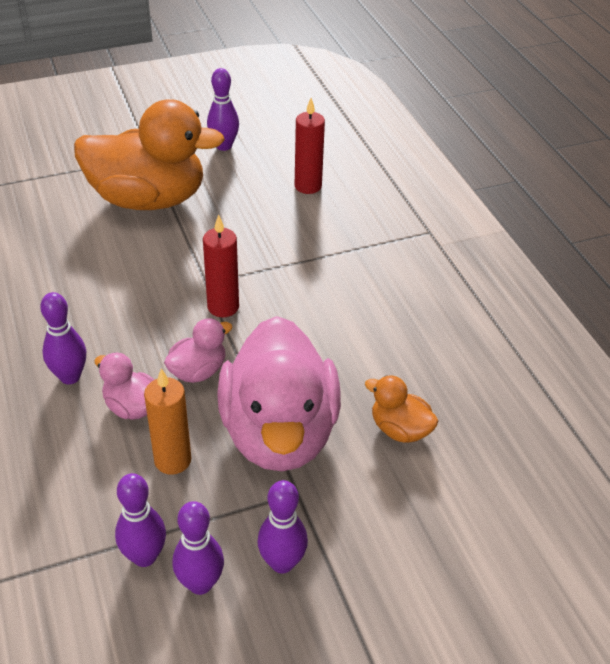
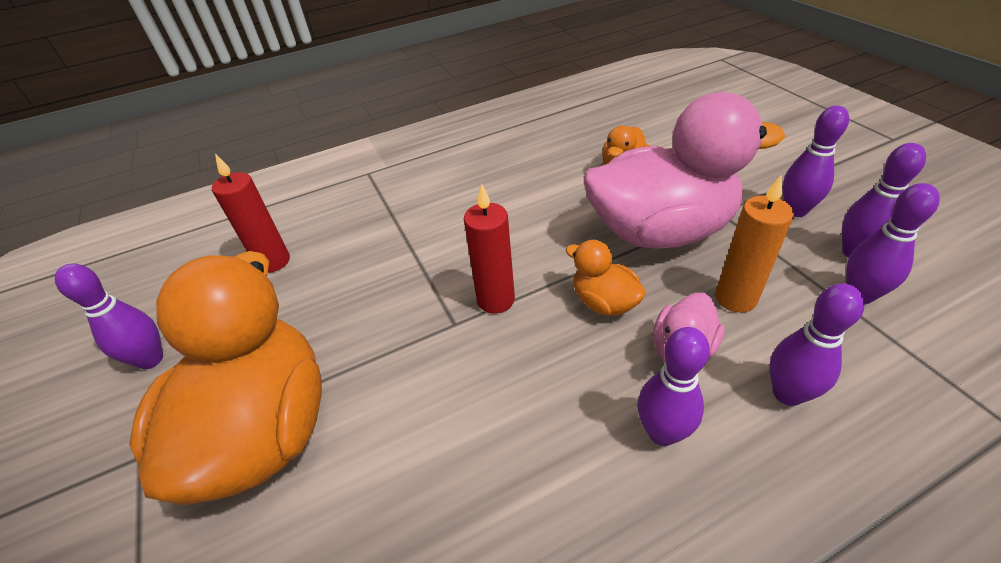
camera: 90 degrees left, 0 degrees up
(69, 456) = (787, 393): none -> purple bowling pin
(198, 371) = (604, 302): pink duck -> orange duck

